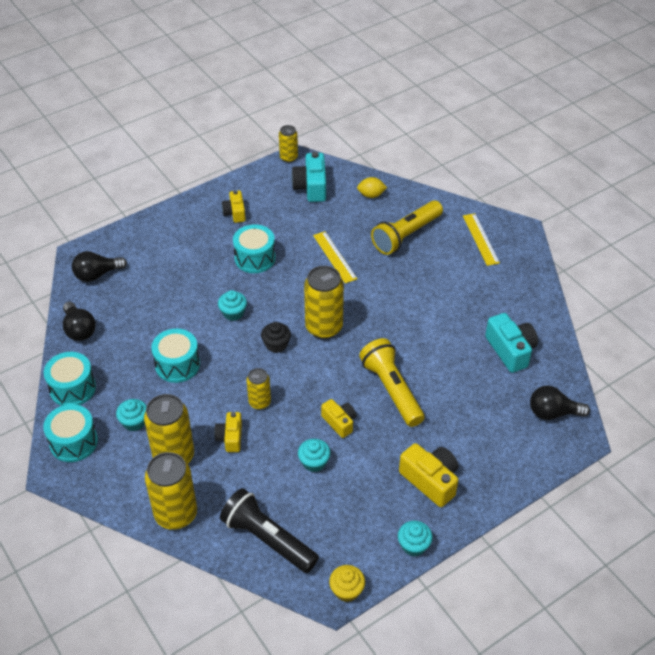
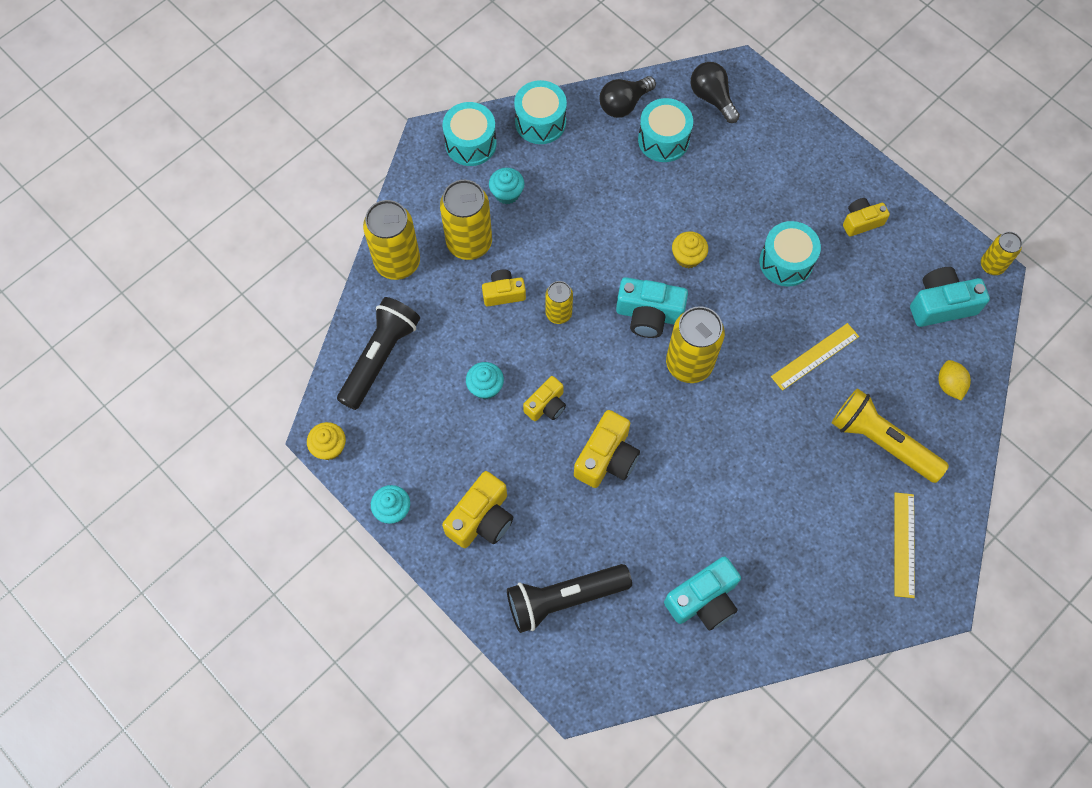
camera: 80 degrees right, 20 degrees up
(177, 365) = (595, 216): turquoise drum -> turquoise drum (663, 140)
(233, 313) = (687, 257): turquoise cupcake -> yellow cupcake
(276, 344) = (649, 314): black cupcake -> turquoise camera
(392, 390) = (606, 458): yellow flashlight -> yellow camera
(481, 239) = (904, 544): yellow ruler -> yellow ruler turned 60 degrees counterclockwise
(503, 434) = (564, 598): none -> black flashlight
(553, 413) = (610, 660): black light bulb -> none

